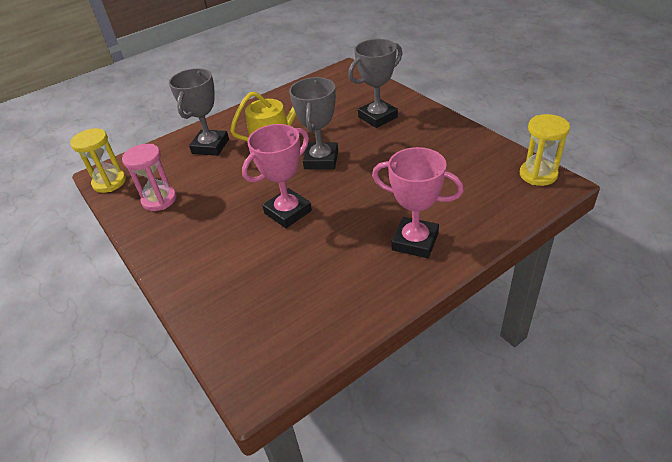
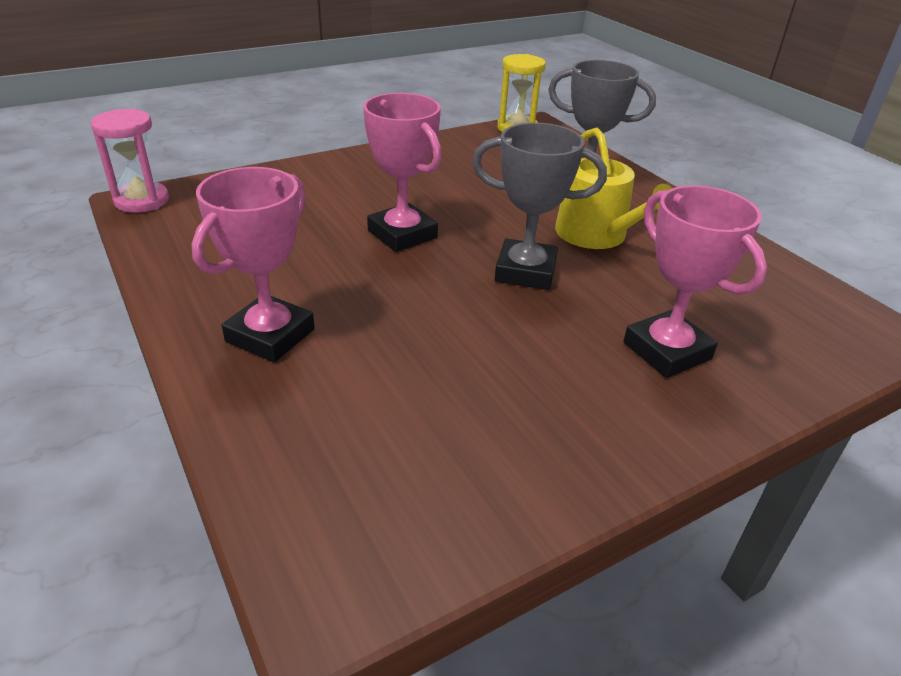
camera: 90 degrees right, 5 degrees down
(159, 200) = (470, 155): pink hourglass -> pink hourglass (142, 201)
(377, 117) = (667, 351): grey trophy -> pink trophy
(538, 174) = (375, 567): yellow hourglass -> none

